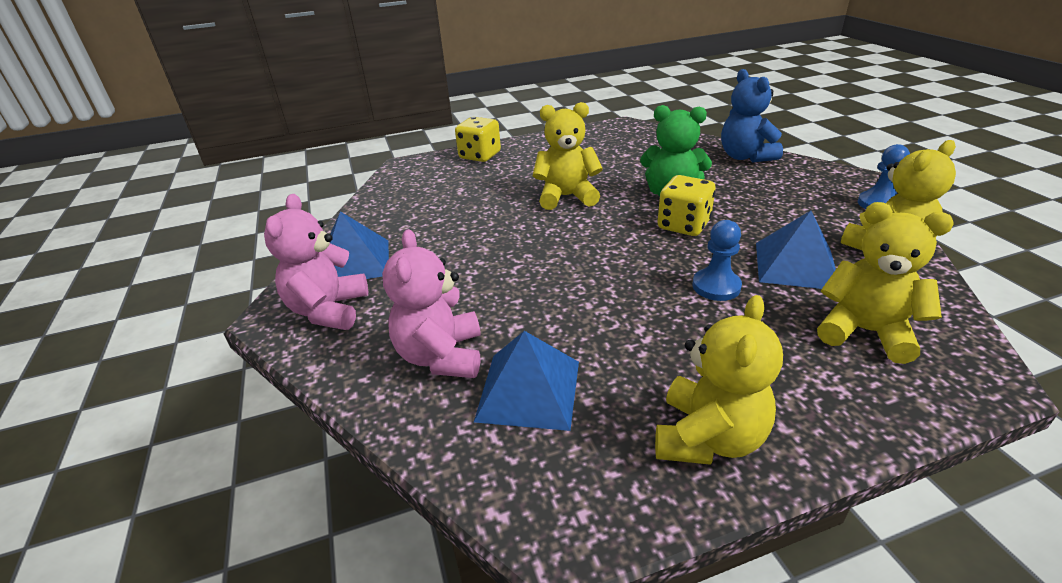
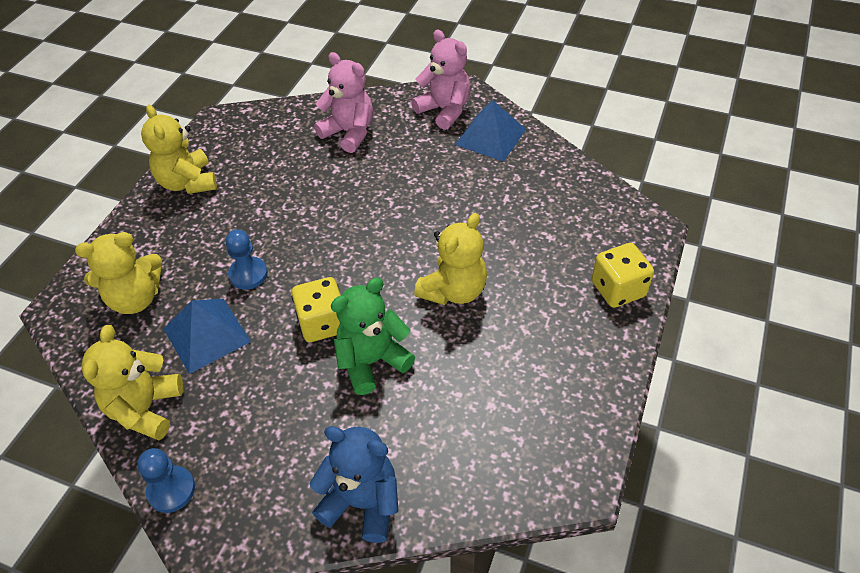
camera: 130 degrees right, 15 degrees up
(529, 390) = (287, 148): blue pyramid -> none

